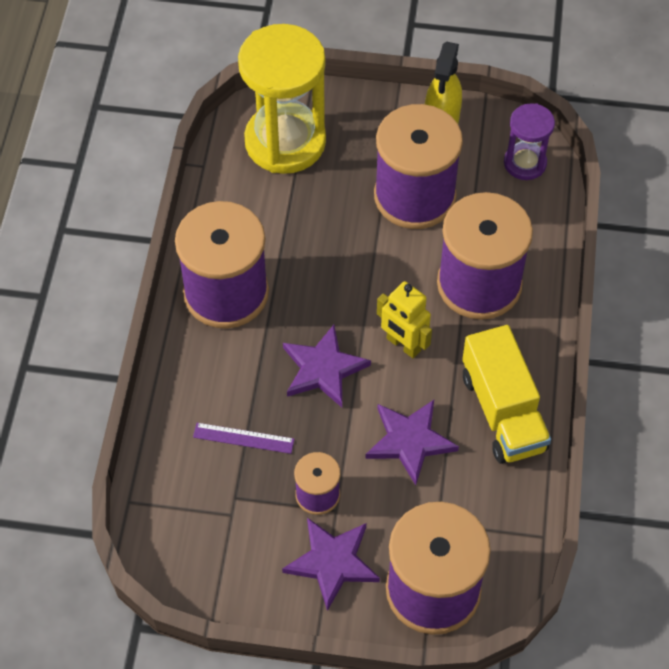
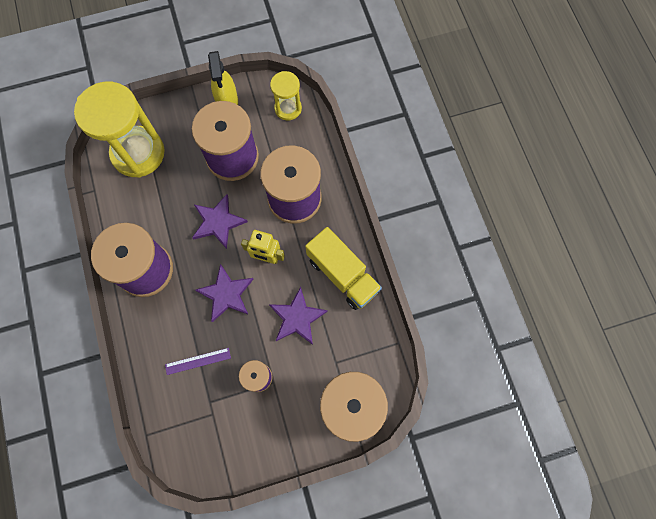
camera: 25 degrees left, 15 degrees up
(332, 562) = (285, 417): purple star -> purple star (218, 222)
(525, 163) = (288, 108): purple hourglass -> yellow hourglass

